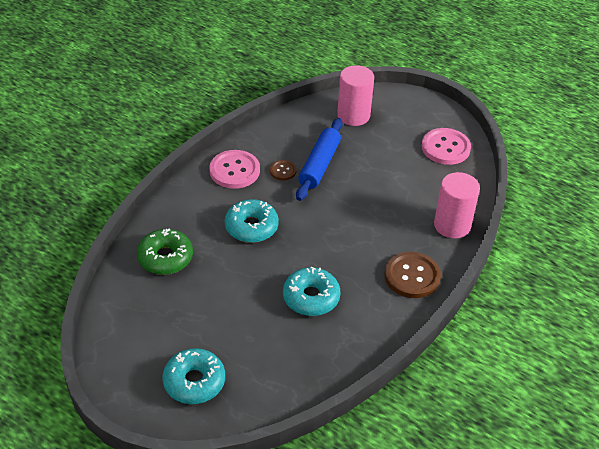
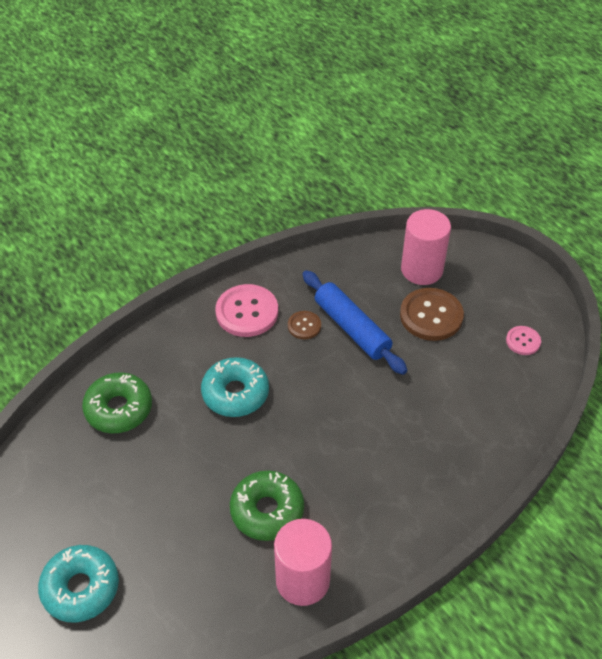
camera: 20 degrees right, 5 degrees up
(311, 297) = (267, 510): turquoise donut -> green donut
(319, 165) = (352, 328): blue rolling pin -> blue rolling pin turned 75 degrees counterclockwise
(412, 276) = (406, 515): brown button -> brown button (431, 316)
(445, 148) = (523, 341): pink button -> pink button, size x0.53
(452, 225) = (488, 455): pink cylinder -> pink cylinder (302, 580)

